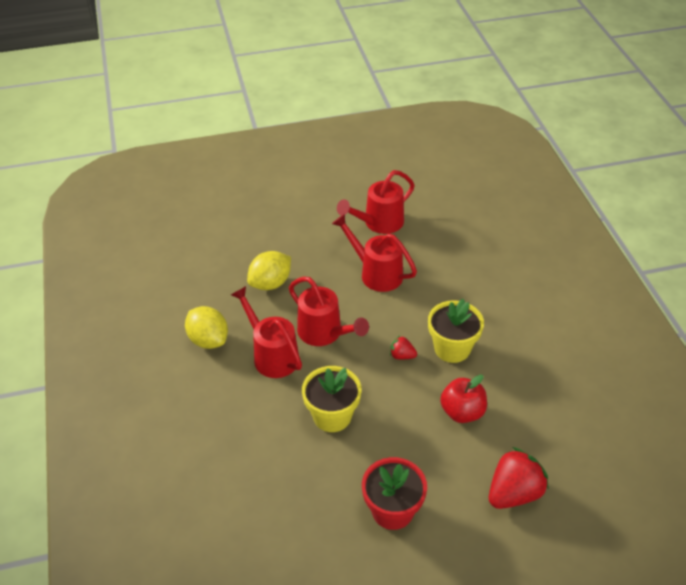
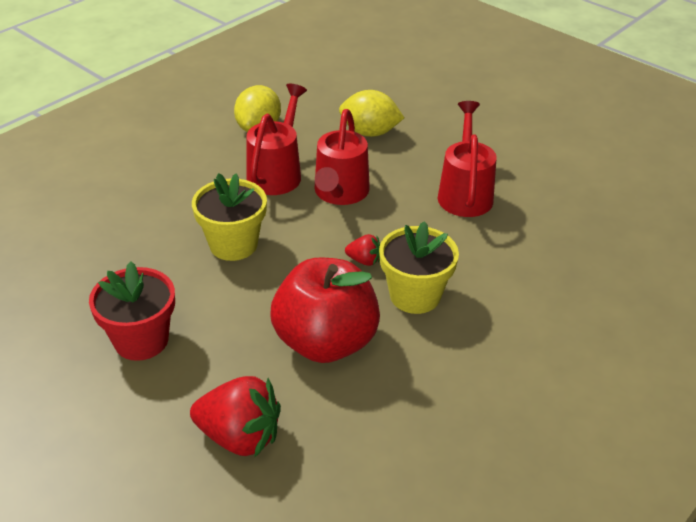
camera: 55 degrees right, 5 degrees down
(378, 223) = (542, 164): red watering can -> none
(402, 356) = (364, 260): red strawberry -> red strawberry turned 120 degrees clockwise
(462, 412) = (326, 342): red apple -> red apple, size x1.63

